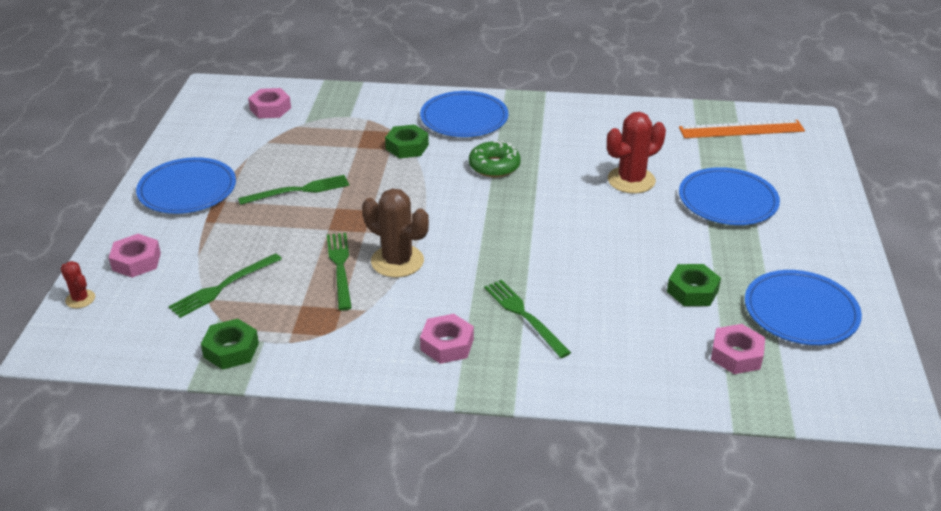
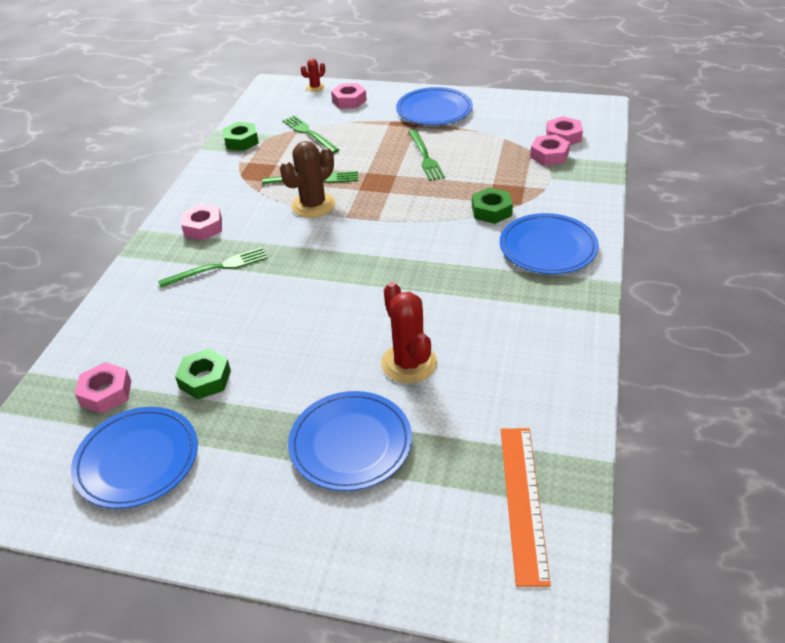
camera: 100 degrees right, 5 degrees up
(306, 116) = (549, 155): none -> pink nut
(494, 166) = (450, 264): green donut -> none

